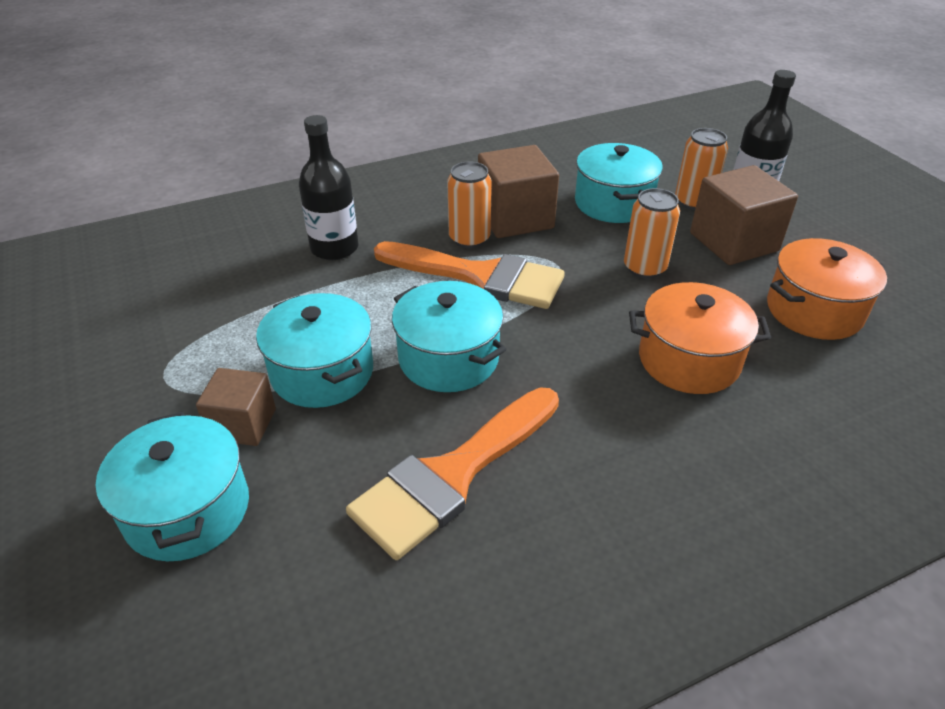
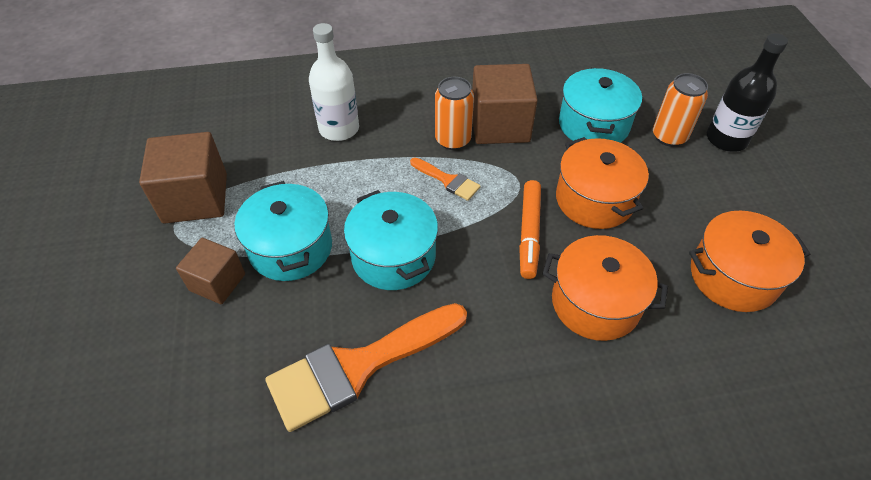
camera: 15 degrees right, 10 degrees up
(187, 510) = (156, 348): turquoise pot -> none
(334, 248) = (339, 129): black bottle -> white bottle
(480, 276) = (448, 180): orange brush -> orange brush, size x0.46
(590, 309) = (529, 233): none -> orange marker
(644, 268) = (594, 199): orange can -> orange pot
(733, 242) = (688, 187): brown cube -> brown cube (195, 198)

